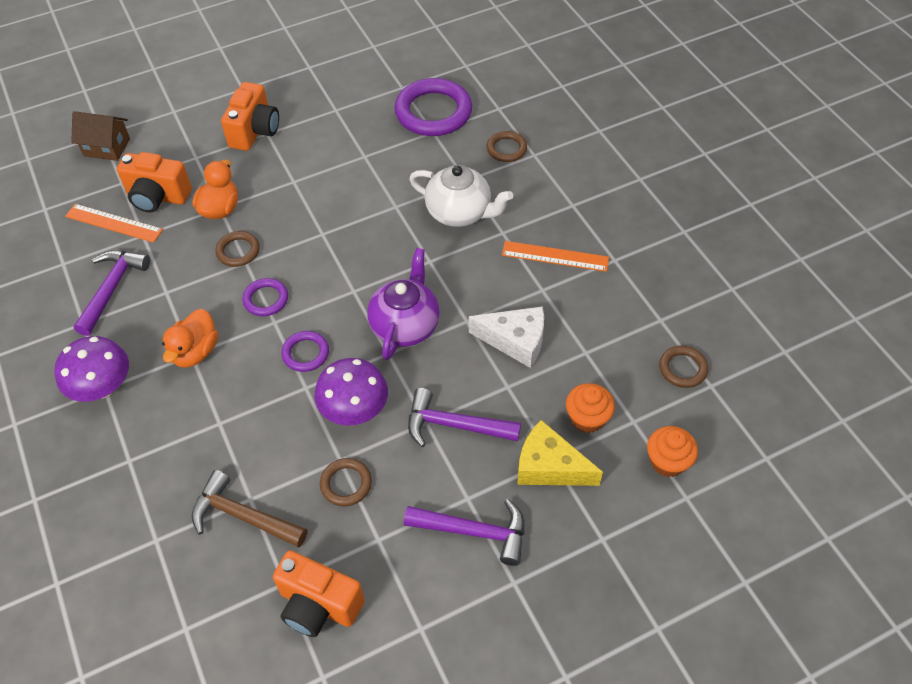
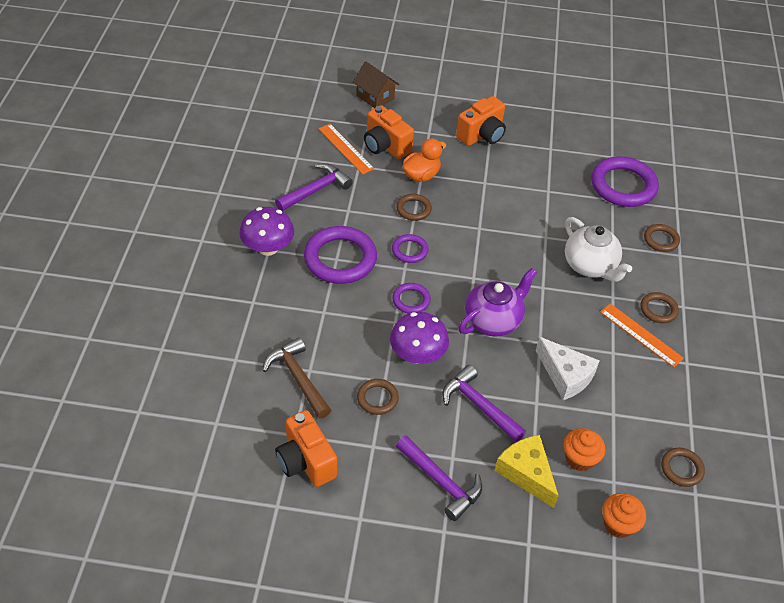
camera: 30 degrees right, 5 degrees down
(195, 352) = (340, 259): orange duck -> purple ring
(553, 221) = (658, 309): none -> brown ring

